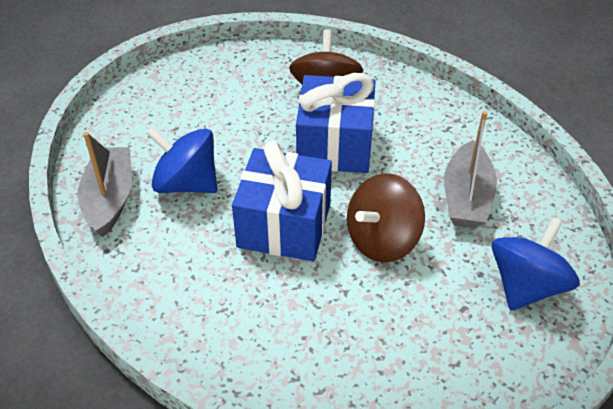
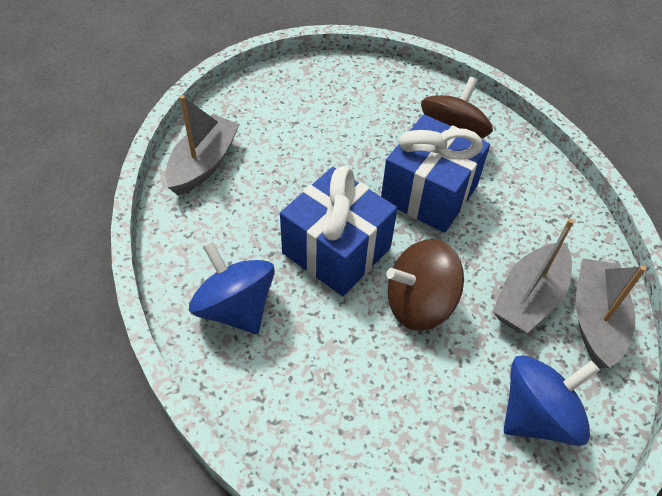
camera: 25 degrees right, 5 degrees up
(186, 183) = (275, 176): blue spinning top -> blue spinning top (235, 308)
(526, 193) = (595, 319): none -> grey boat

